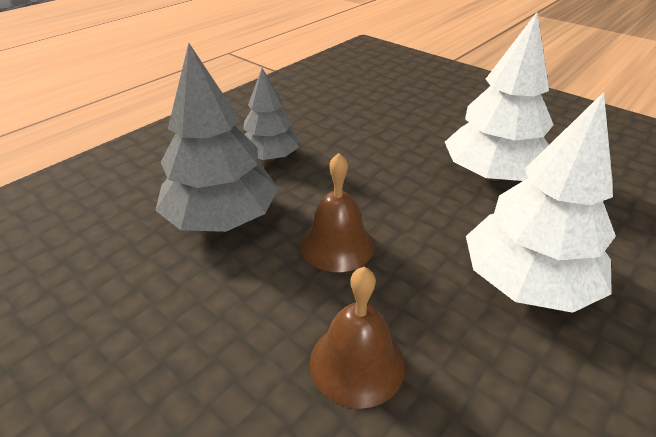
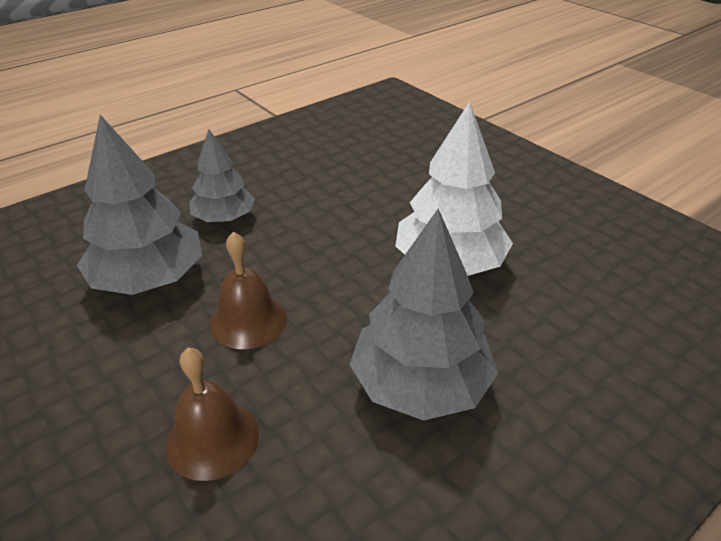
camera: 10 degrees right, 0 degrees up
(526, 282) = (420, 384): white tree -> grey tree

